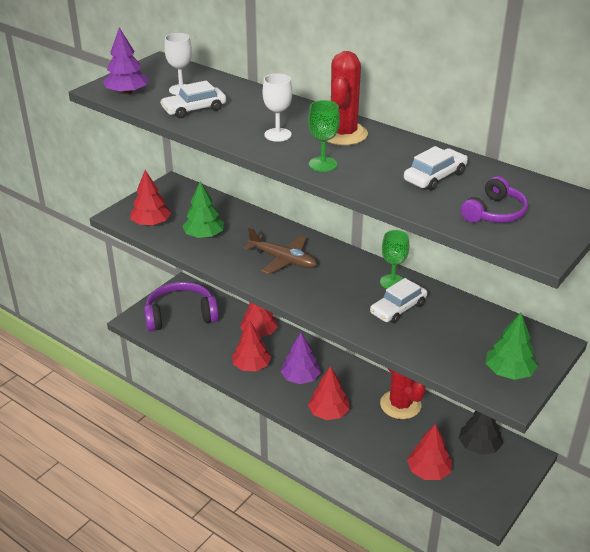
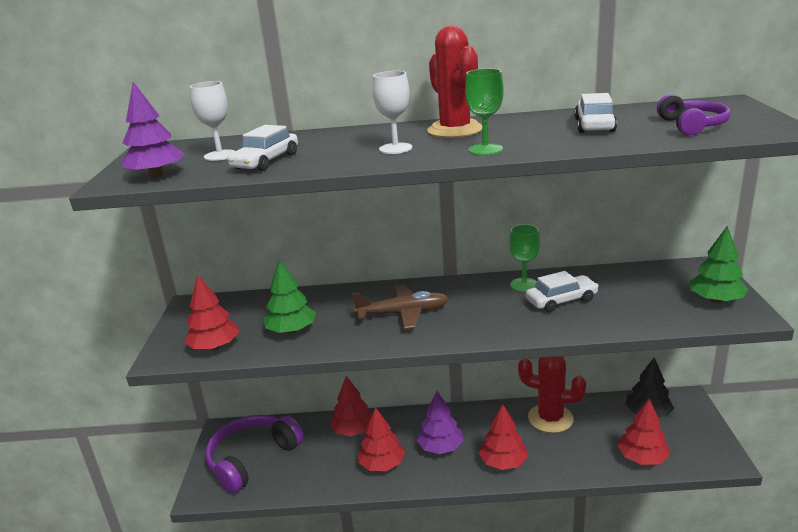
camera: 35 degrees left, 10 degrees down
(398, 308) = (561, 300): white car -> white car turned 120 degrees counterclockwise

